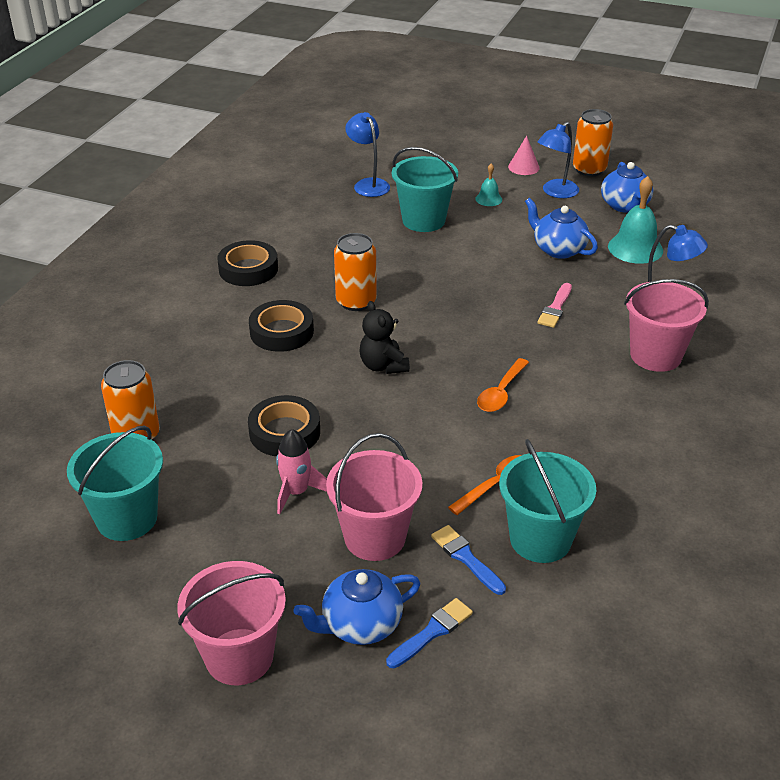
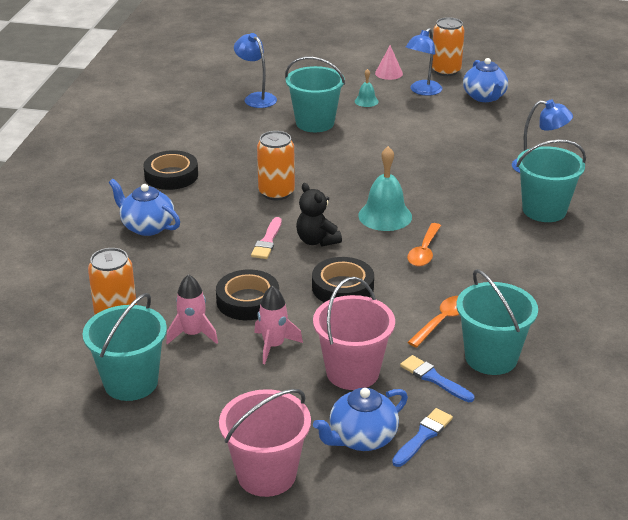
camera: 10 degrees left, 5 degrees down
(212, 466) = (193, 334): none -> pink rocket
(281, 332) = (218, 223): black tape -> black tape (342, 287)
(555, 308) = (450, 182): pink brush -> pink brush (267, 241)
(558, 249) = (438, 136): blue teapot -> blue teapot (147, 227)
(635, 248) = (503, 129): turquoise bell -> turquoise bell (385, 216)
(655, 355) = (544, 210): pink bucket -> turquoise bucket

